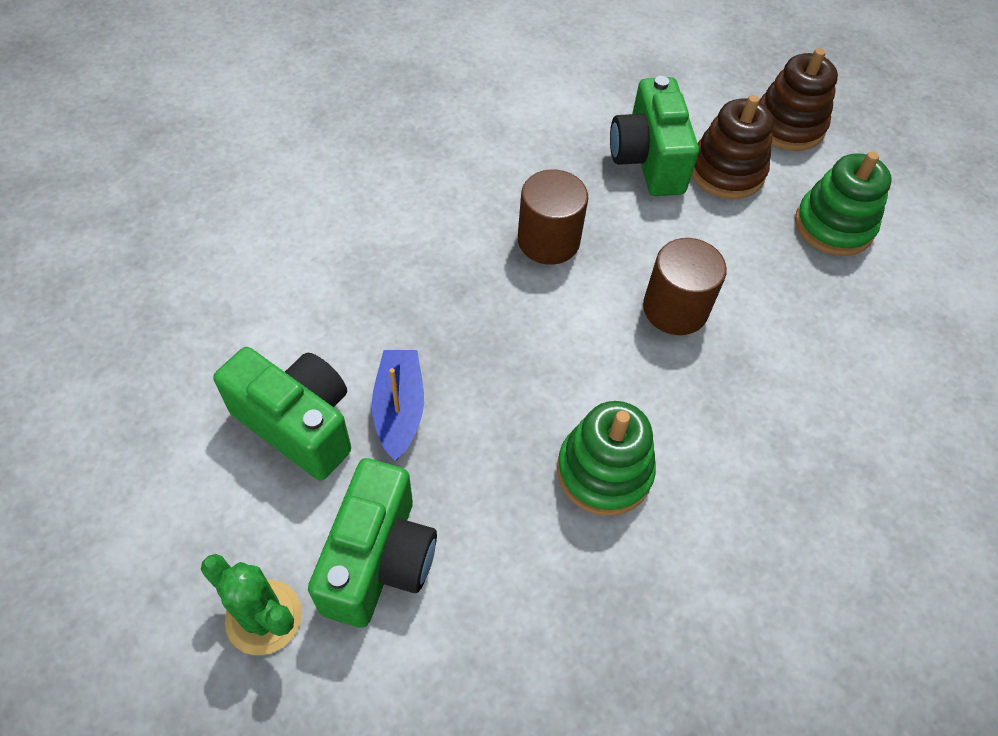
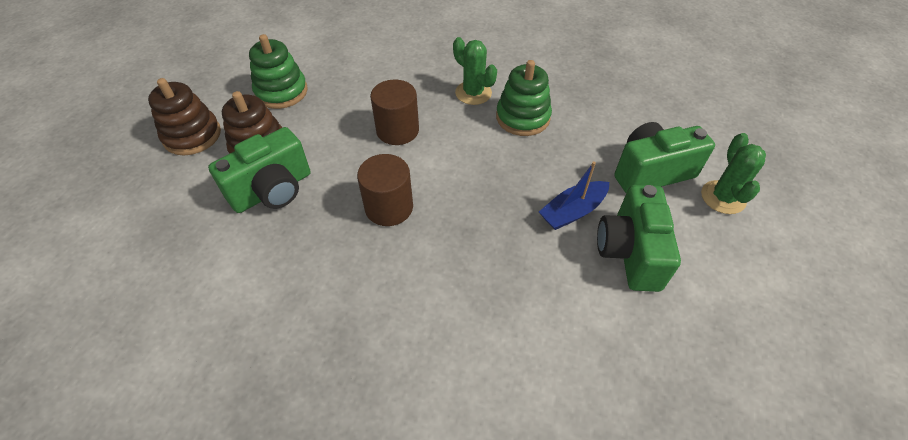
camera: 120 degrees left, 5 degrees down
(702, 441) = (473, 93): none -> green cactus

